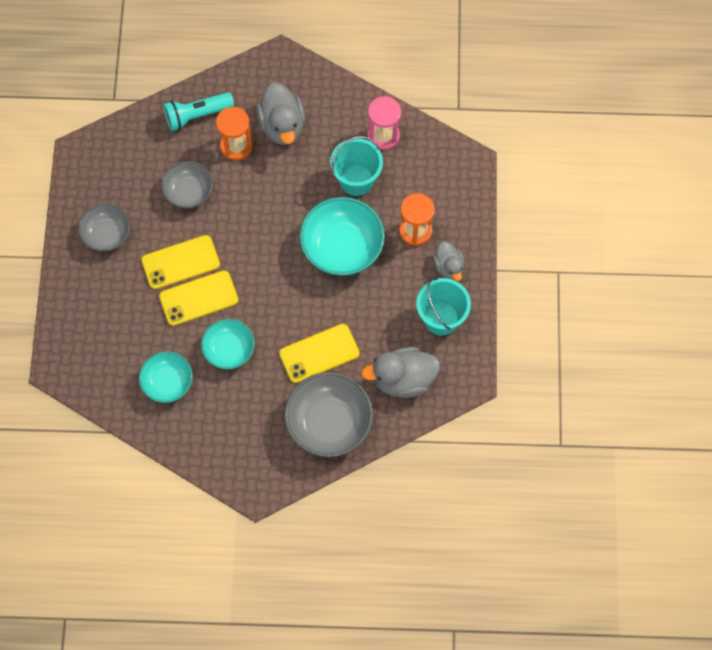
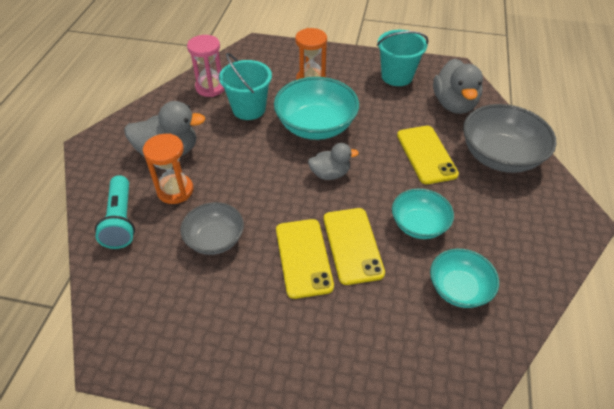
camera: 80 degrees left, 20 degrees down
(107, 234) = (245, 335): grey bowl -> none
(448, 267) = (349, 67): grey duck -> grey duck (330, 174)

